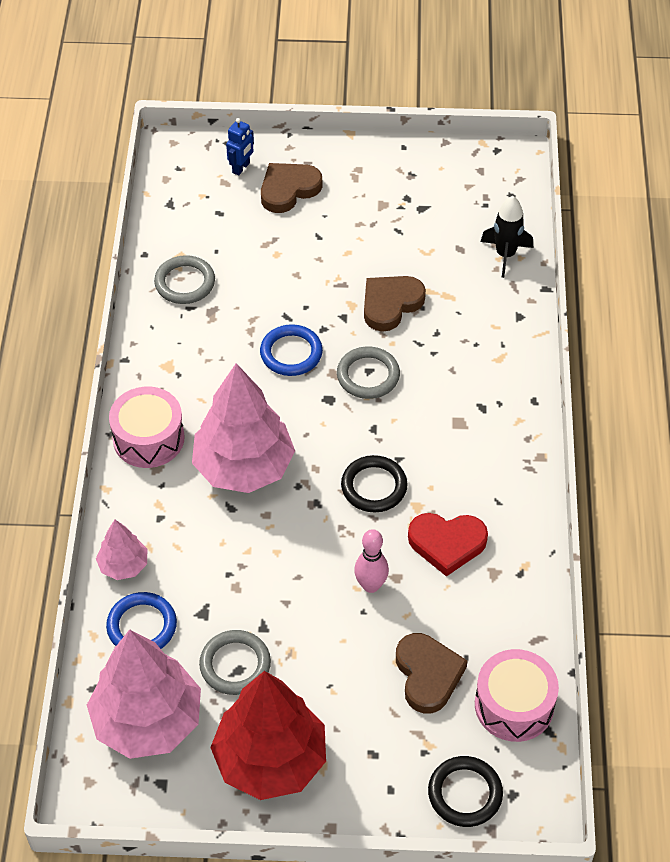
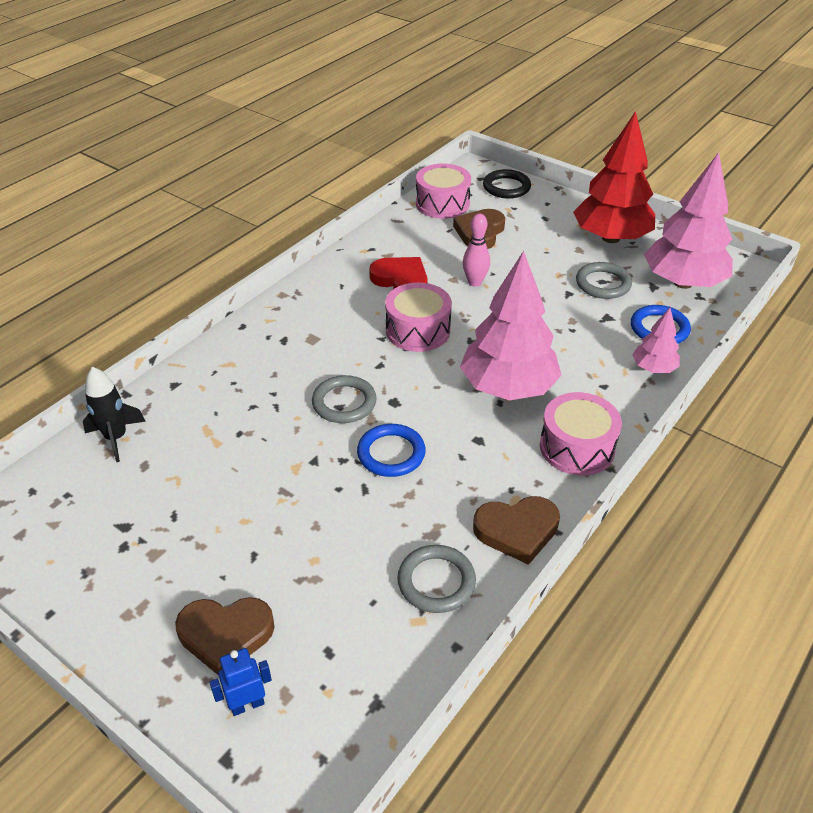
camera: 145 degrees left, 10 degrees down
(374, 486) = (418, 330): black ring -> pink drum
(390, 304) = (262, 449): brown heart -> brown heart (517, 530)

